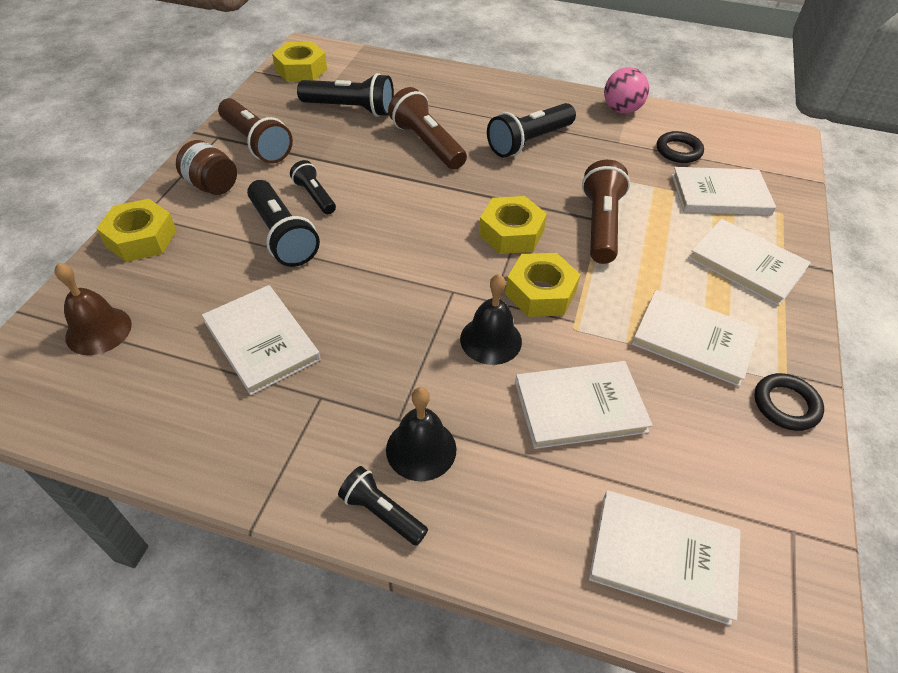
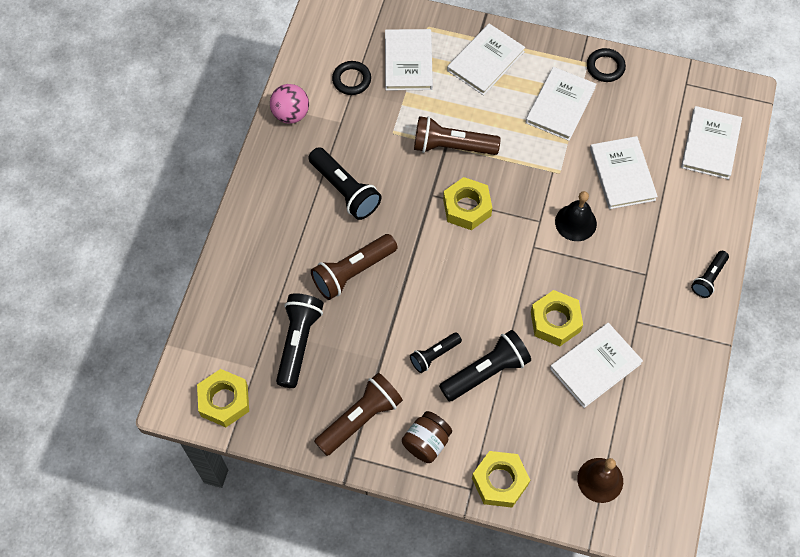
camera: 90 degrees left, 15 degrees up
(421, 449) = (665, 260): black bell -> none
(540, 292) = (528, 191): yellow nut -> yellow nut (555, 321)

